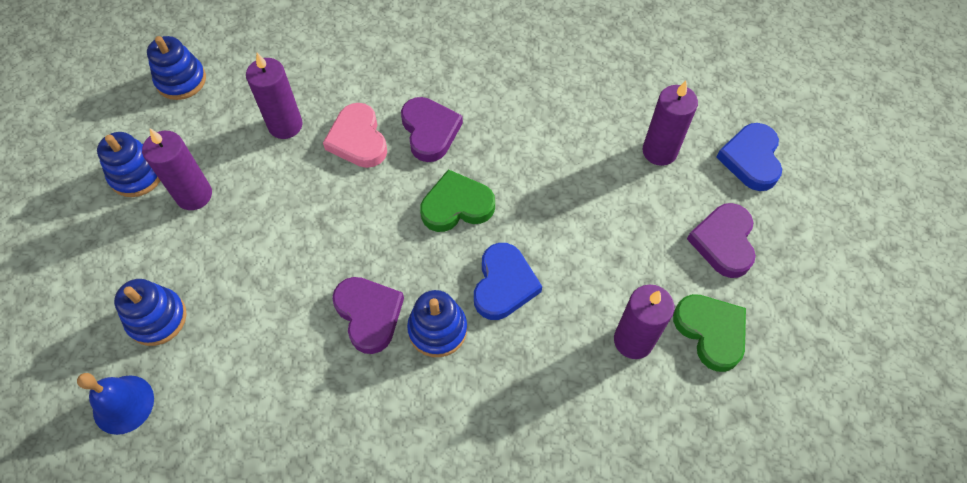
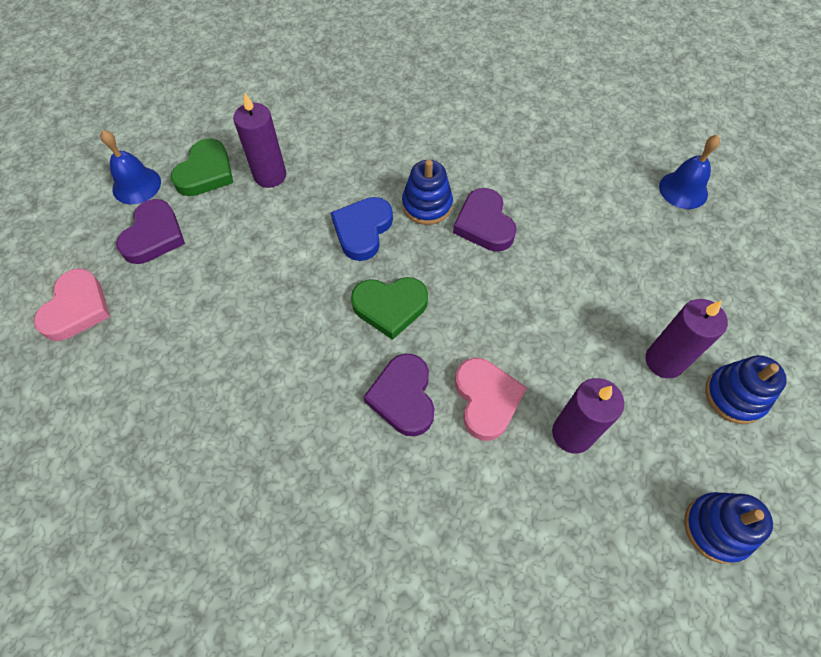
camera: 170 degrees left, 0 degrees up
(157, 318) = (672, 248): blue stacking toy -> none
(659, 151) = (163, 332): purple candle -> none
(711, 332) = (206, 172): green heart -> green heart turned 135 degrees counterclockwise
(751, 159) = (77, 308): blue heart -> pink heart
(780, 301) = (136, 185): none -> blue bell

